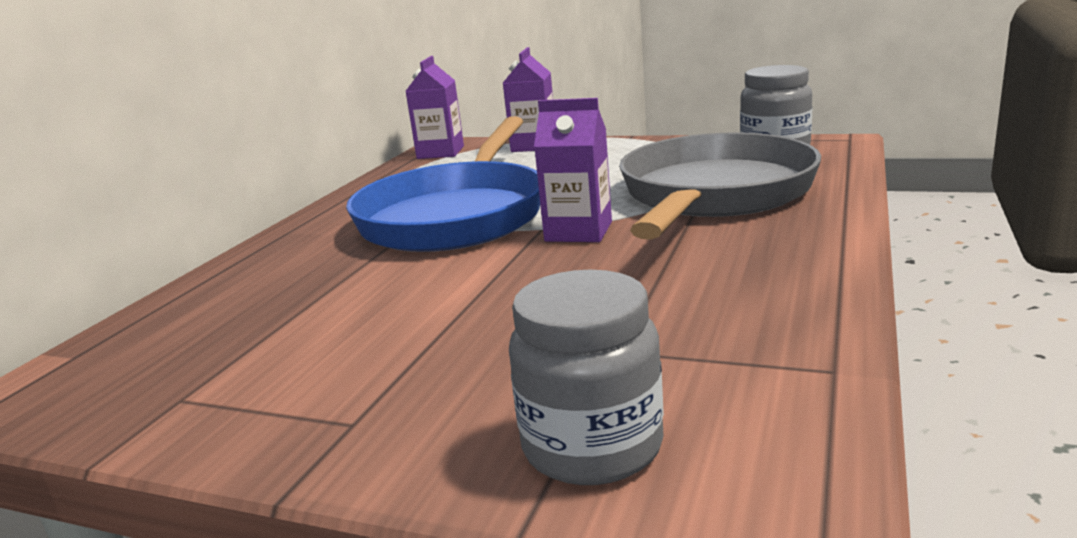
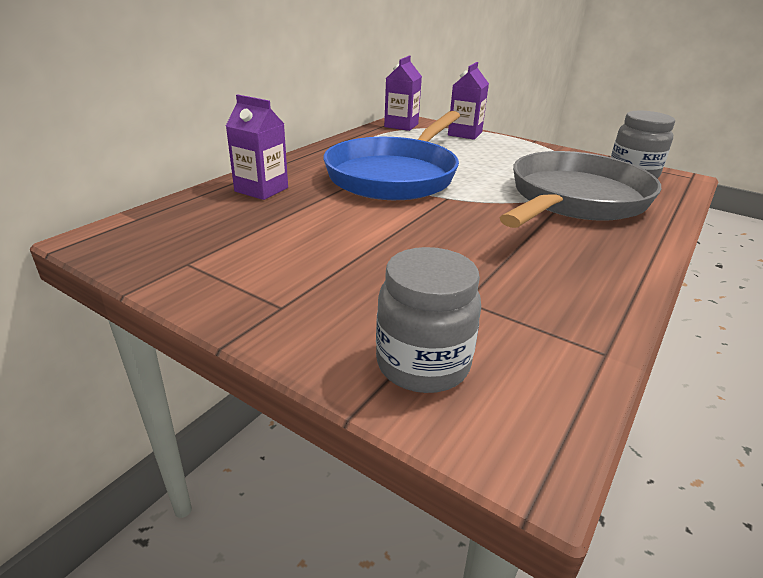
camera: 10 degrees right, 10 degrees up
(578, 231) = (471, 206): purple carton -> purple carton (261, 189)

